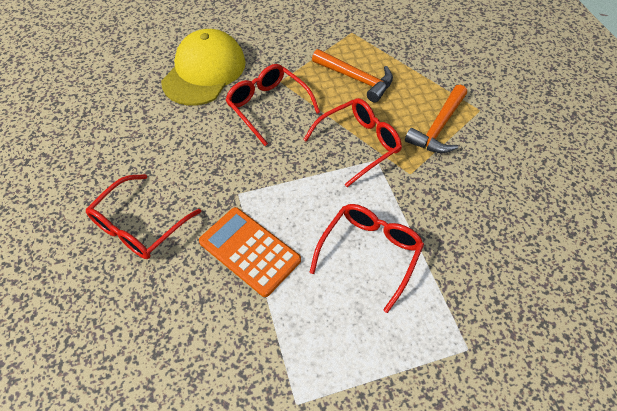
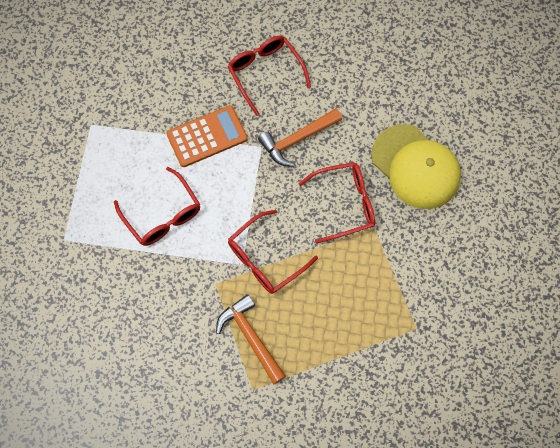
camera: 115 degrees right, 15 degrees up
(356, 79) = (345, 297): orange hammer -> orange hammer (297, 139)
(358, 144) = (265, 259): red glasses -> red glasses turned 60 degrees clockwise

